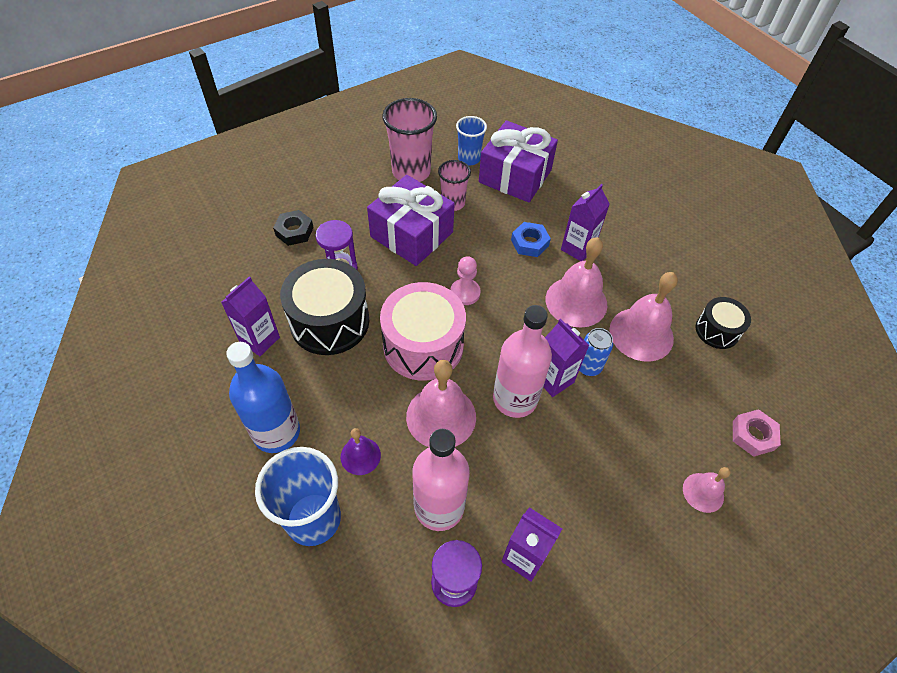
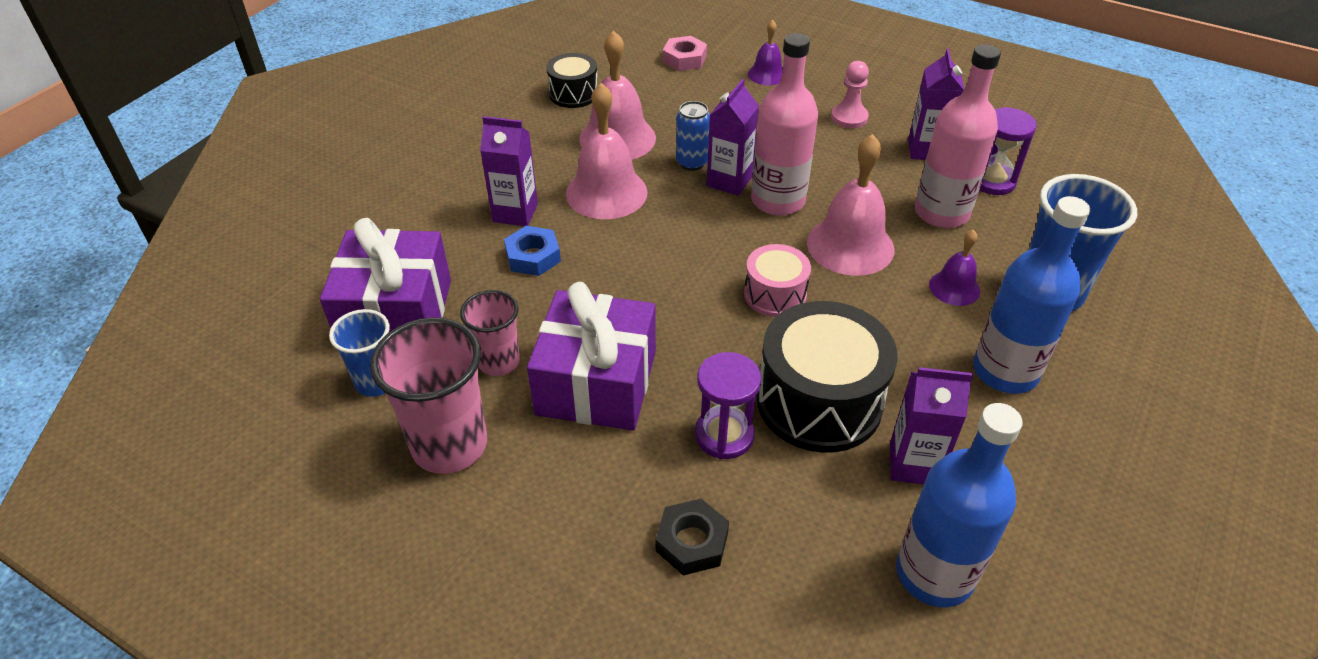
camera: 115 degrees left, 10 degrees down
(202, 309) = (934, 574): none -> blue bottle
(423, 345) = (775, 294): pink drum -> pink drum, size x0.55
(465, 293) = (664, 287): pink pawn -> pink pawn (849, 117)
(703, 492) = (767, 74): pink bell -> purple bell

